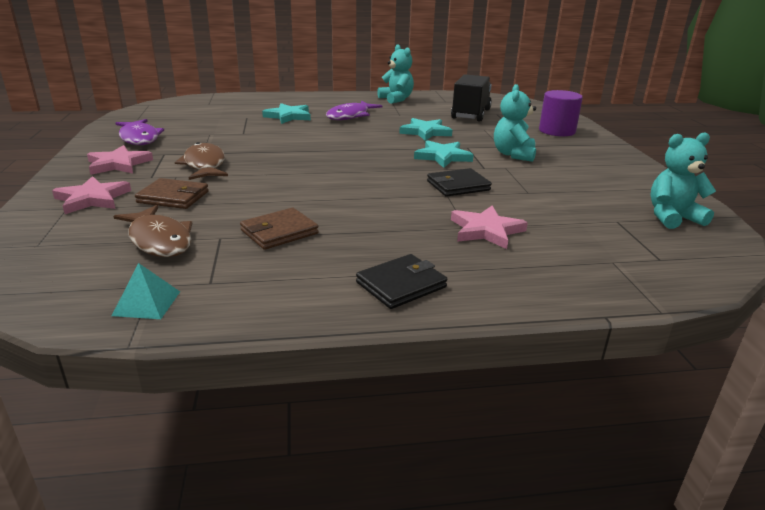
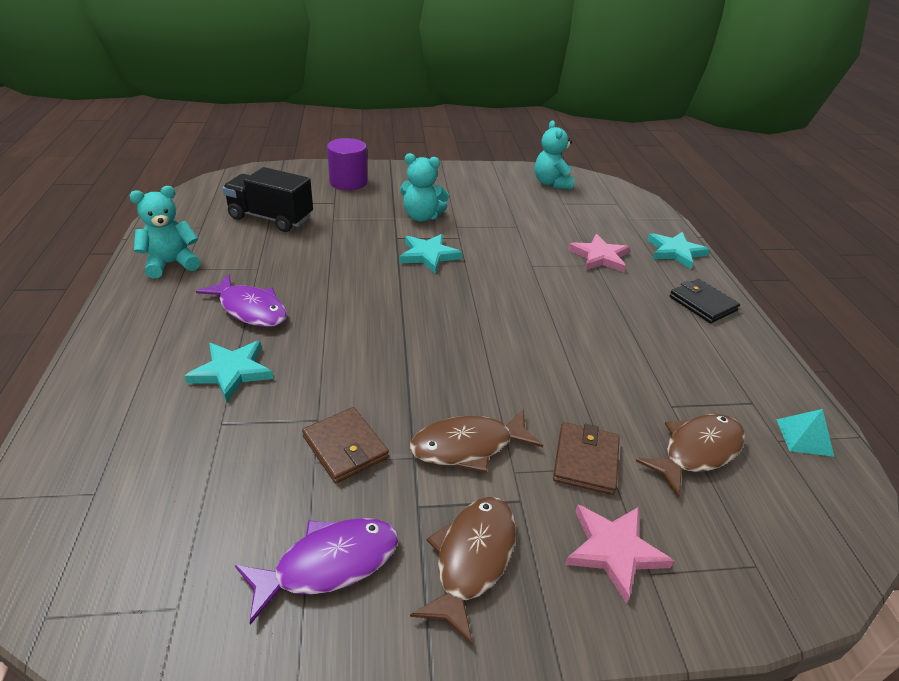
camera: 90 degrees left, 10 degrees up
(118, 164) = (472, 559): pink star -> brown fish
(279, 232) = (645, 366): brown wallet -> brown wallet (345, 447)
(425, 132) = (340, 256): turquoise star -> turquoise star (675, 252)
(458, 186) = (509, 257): black wallet -> none

